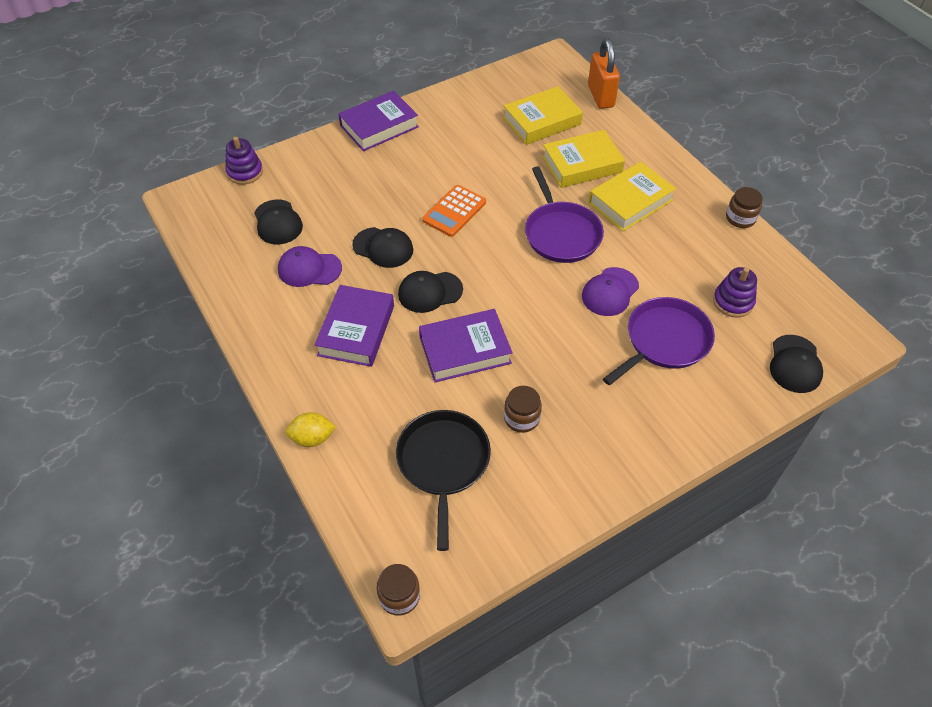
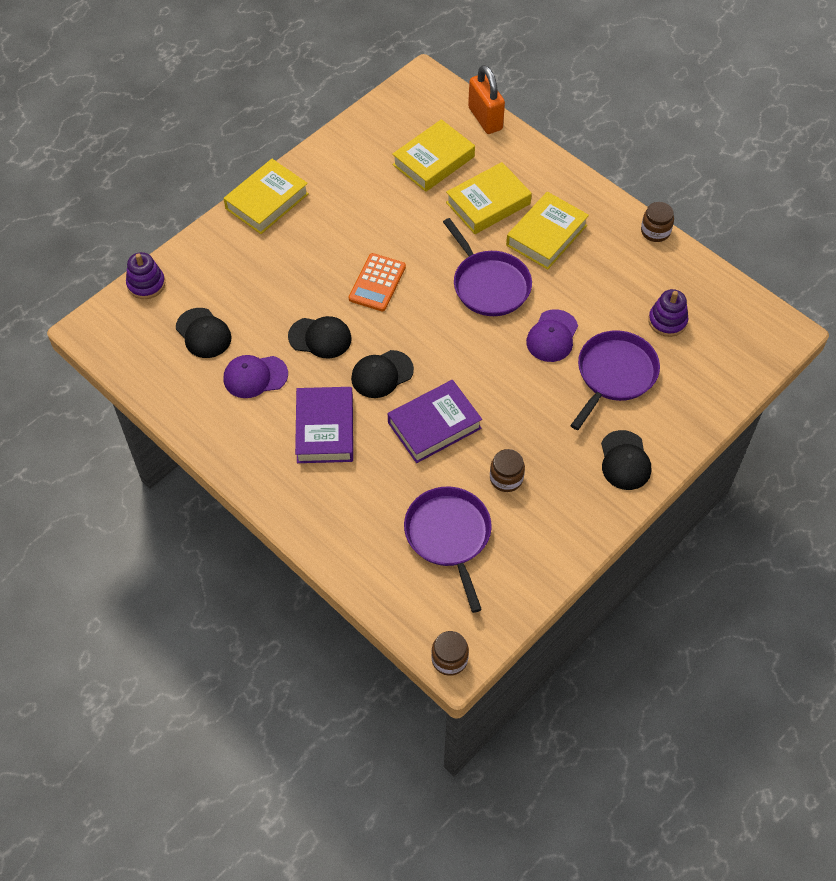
camera: 15 degrees left, 5 degrees up
(312, 438) = (322, 542): yellow lemon -> none
(379, 126) = (267, 201): purple book -> yellow book
(443, 463) = (449, 536): black pan -> purple pan
(795, 364) = (735, 370): black cap -> black cap (625, 460)

